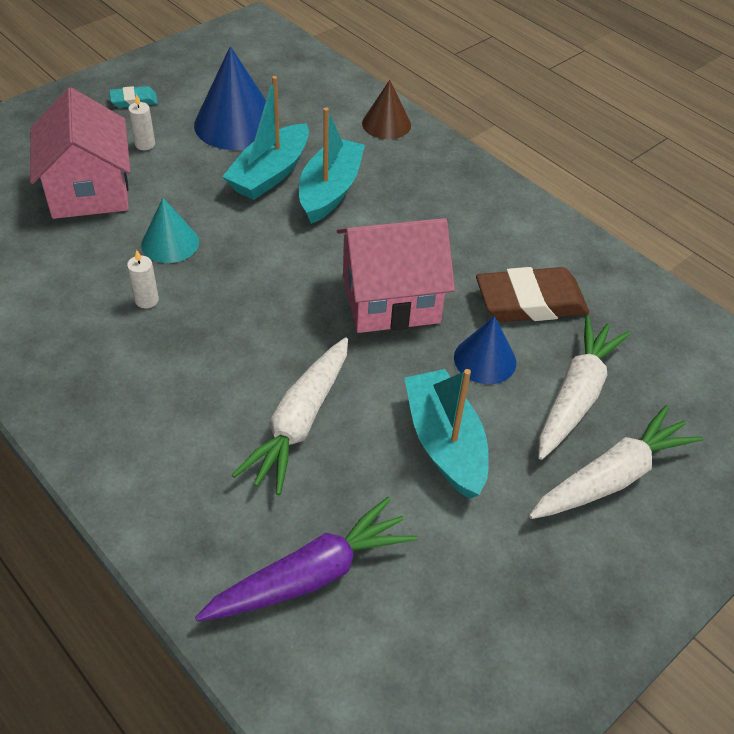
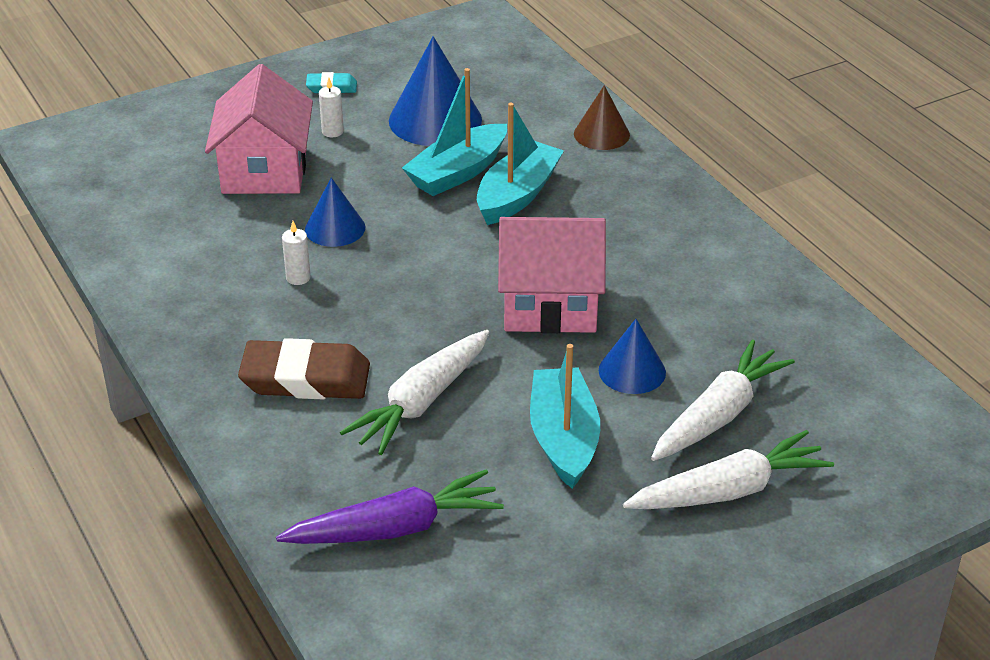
camera: 15 degrees right, 10 degrees down
(170, 243) = (335, 228): turquoise cone -> blue cone
(530, 302) = (701, 324): brown eraser -> brown eraser (305, 378)

